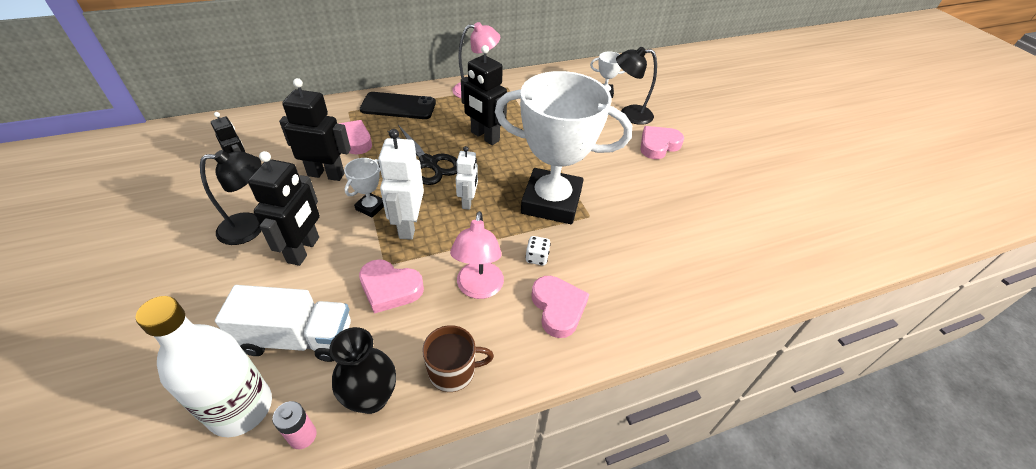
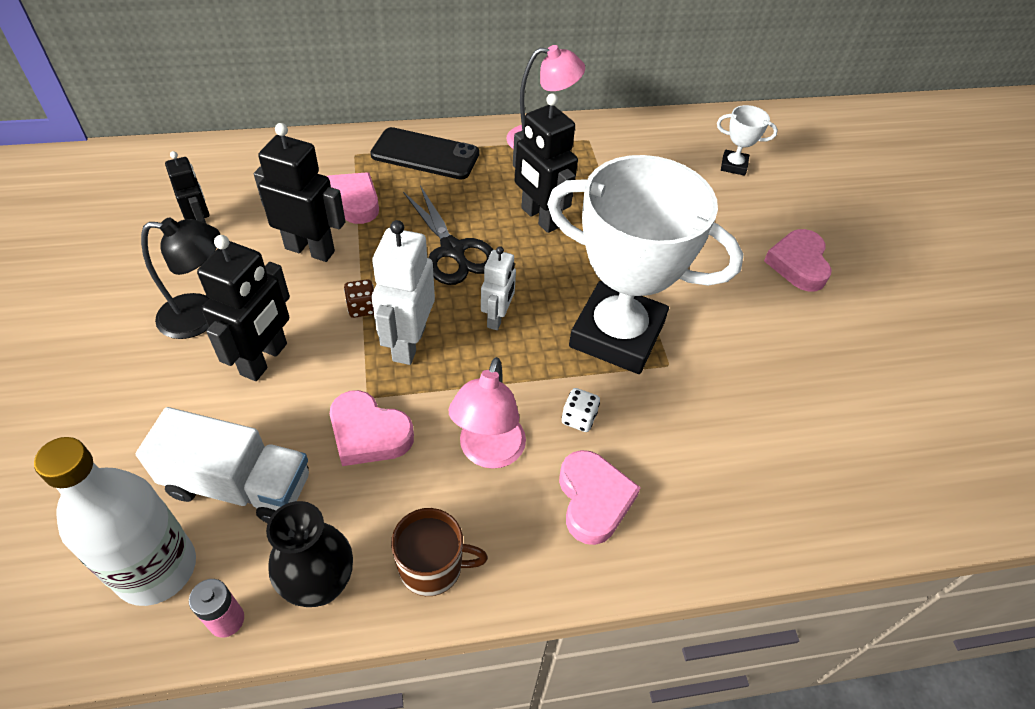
camera: 10 degrees right, 5 degrees up
(370, 207) = (362, 308): white trophy -> brown dice
(629, 114) = (764, 207): black lamp -> none
(658, 145) = (798, 264): pink heart -> pink heart turned 60 degrees counterclockwise

